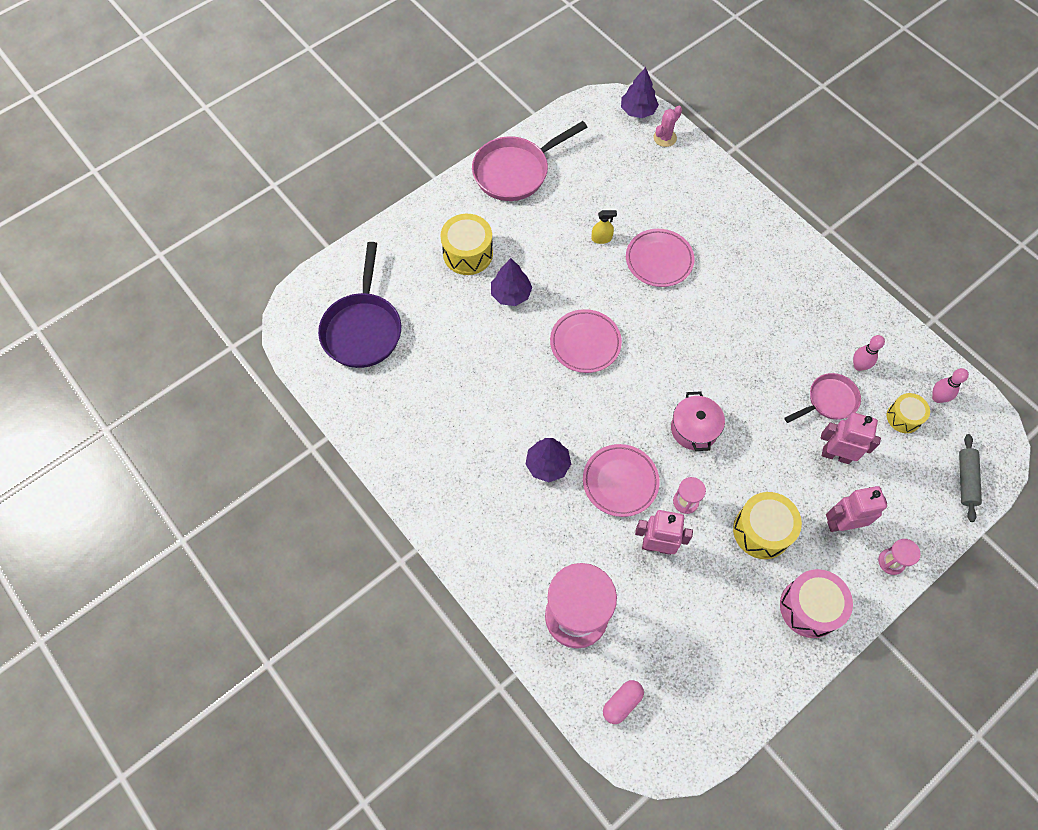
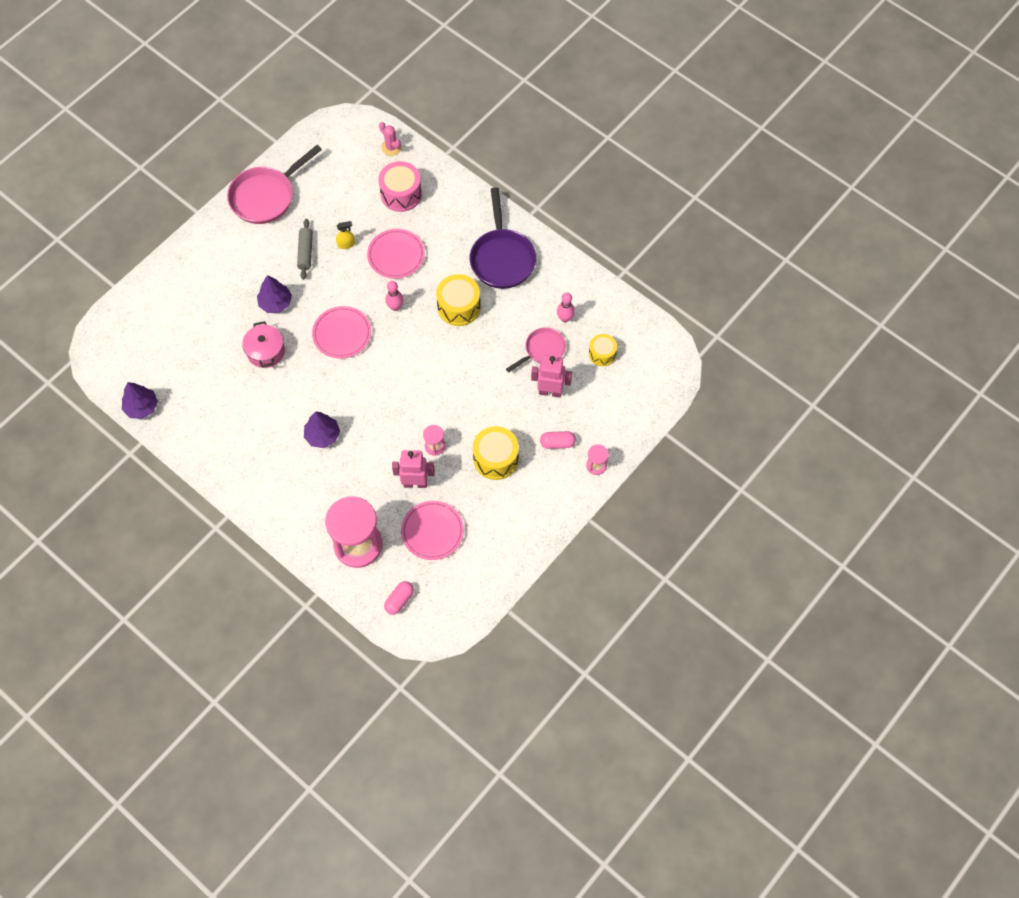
camera: 10 degrees left, 0 degrees up
(363, 329) = (155, 350): purple pan -> purple pan (502, 258)
(468, 253) = (234, 274): yellow drum -> yellow drum (459, 307)
(620, 482) = (381, 439): pink plate -> pink plate (432, 532)
(638, 111) = (365, 126): purple tree -> purple tree (141, 407)
(665, 138) = (391, 147): pink cactus -> pink cactus turned 75 degrees counterclockwise
(694, 429) = (437, 389): pink pot -> pink pot (266, 351)
(809, 608) = (536, 509): pink drum -> pink drum (401, 194)
(842, 523) = (557, 443): pink robot -> pink capsule
(937, 398) = (628, 334): pink bowling pin -> pink bowling pin (395, 307)
(966, 480) = (652, 395): grey rolling pin -> grey rolling pin (305, 252)

